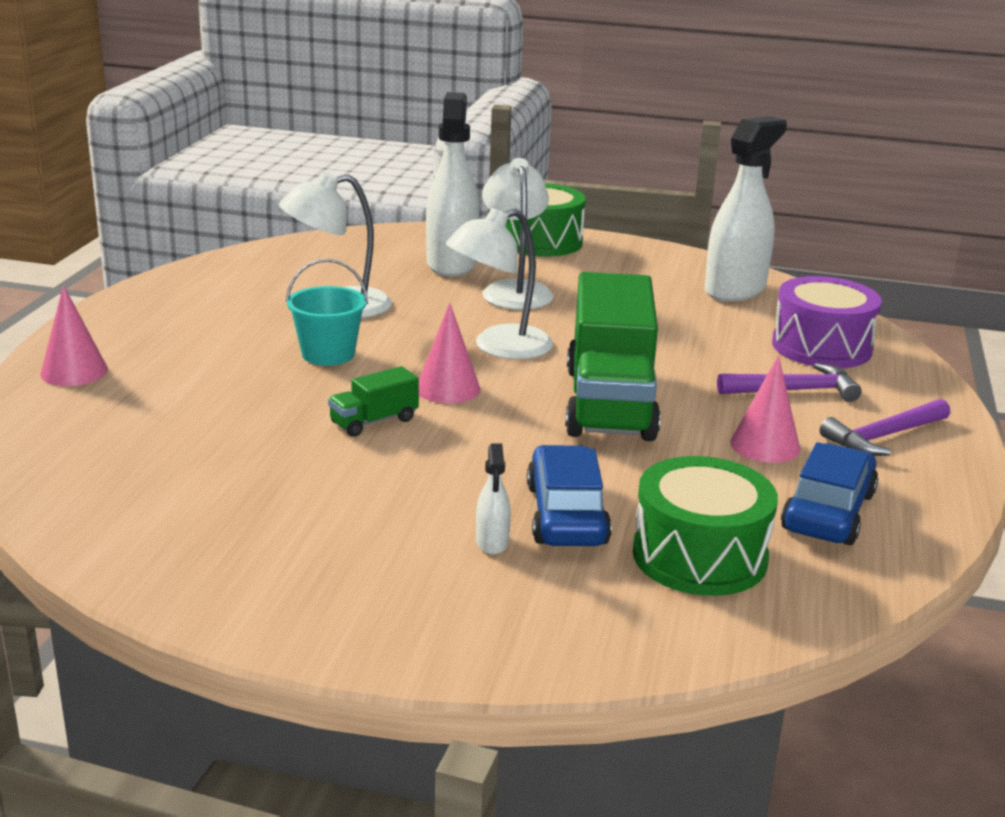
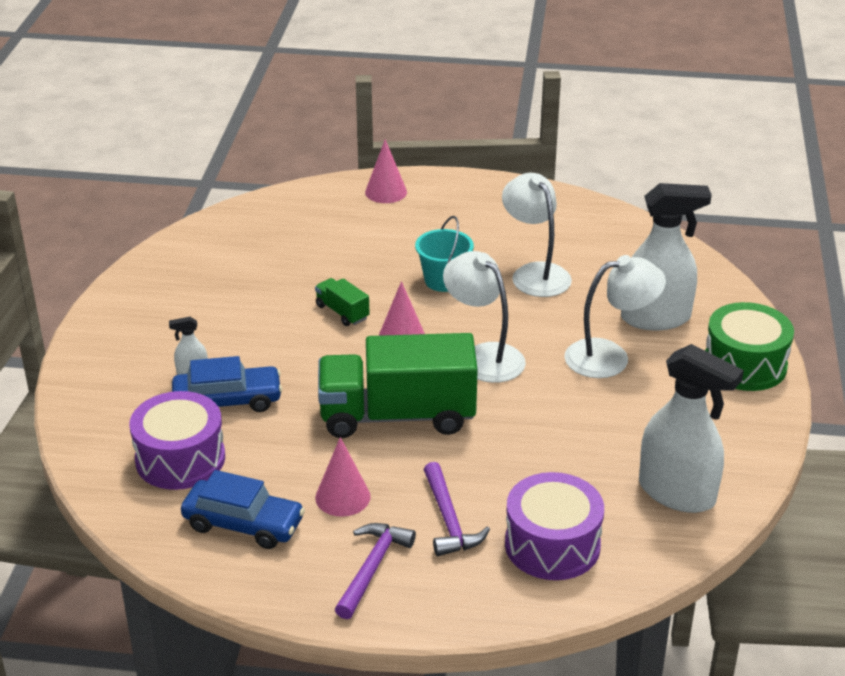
camera: 85 degrees right, 10 degrees up
(699, 556) = (180, 459): green drum -> purple drum
(884, 436) = (372, 568): purple hammer -> purple hammer turned 60 degrees clockwise

